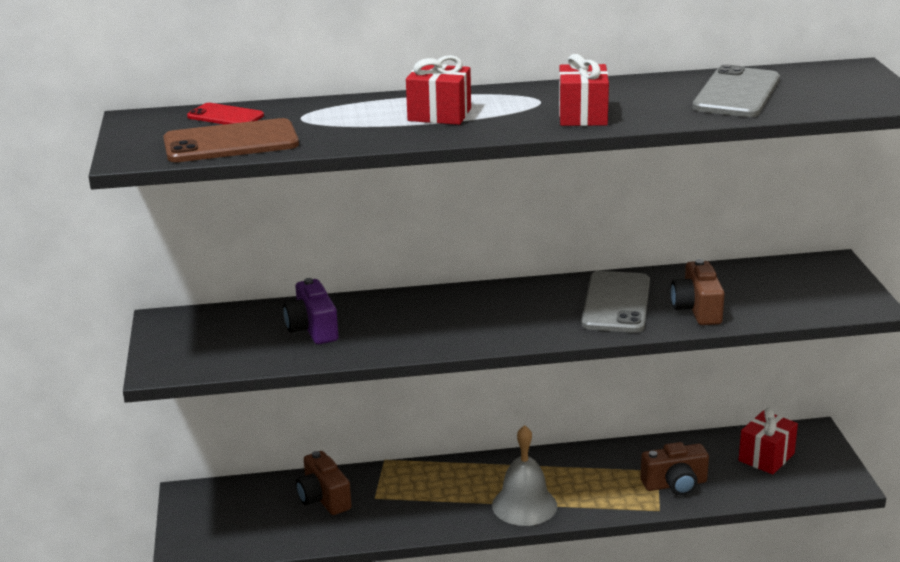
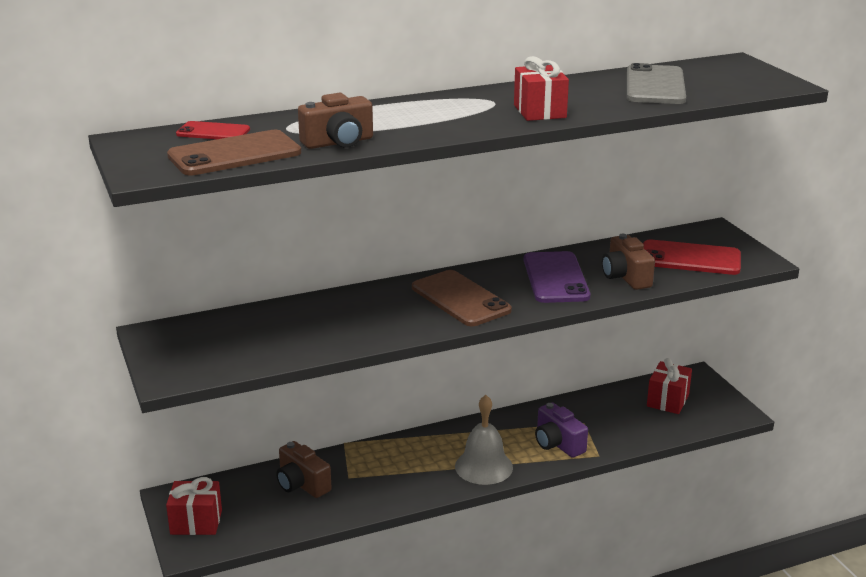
camera: 15 degrees left, 0 degrees up
(312, 329) = (297, 327): purple camera -> purple camera (558, 444)
(439, 115) = (413, 118): red gift -> red gift (196, 522)
(498, 316) = (460, 299): none -> brown phone
(616, 303) = (555, 278): grey phone -> purple phone
(675, 484) = (603, 432): brown camera -> brown camera (338, 142)
(785, 295) = (690, 258): none -> red phone

